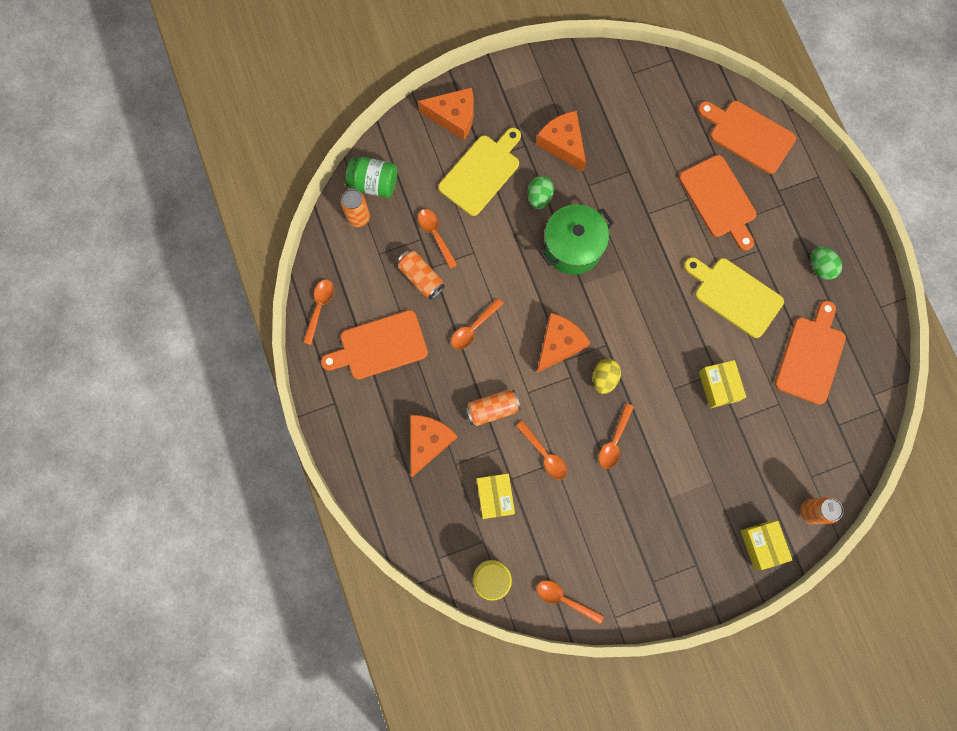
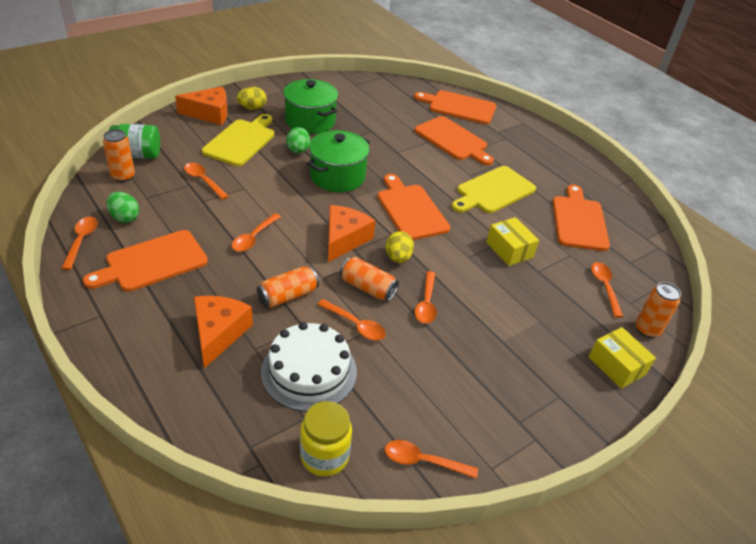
camera: 20 degrees left, 35 degrees down
(421, 277) = (192, 209): orange can -> orange can (367, 288)
(495, 497) = (309, 371): yellow box -> white cake
(502, 111) = (252, 108): none -> yellow egg
(563, 144) = (310, 121): orange cheese -> green pot
(636, 311) = (411, 210): none -> orange cutting board
(735, 295) = (493, 191): yellow cutting board -> yellow cutting board turned 60 degrees counterclockwise
(794, 453) = (604, 287): none -> orange spoon
(820, 267) = (554, 168): green egg -> green egg (125, 217)

